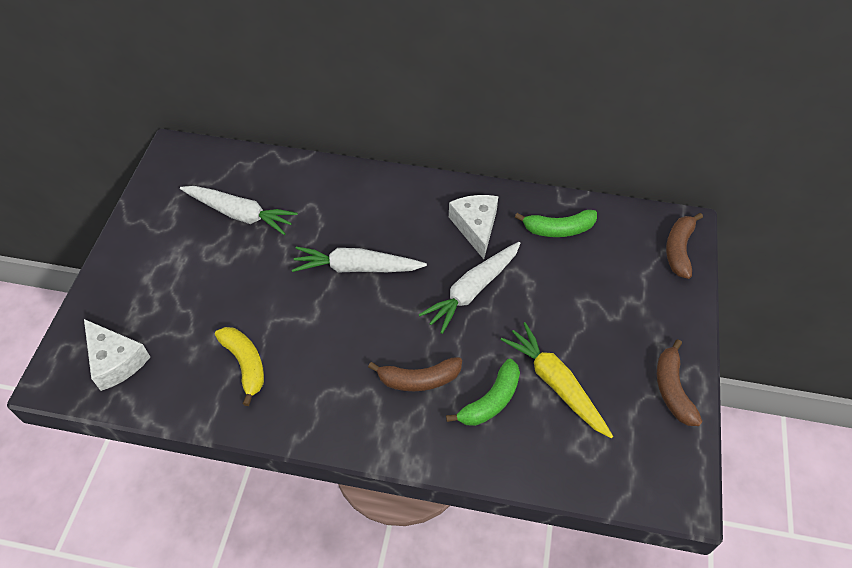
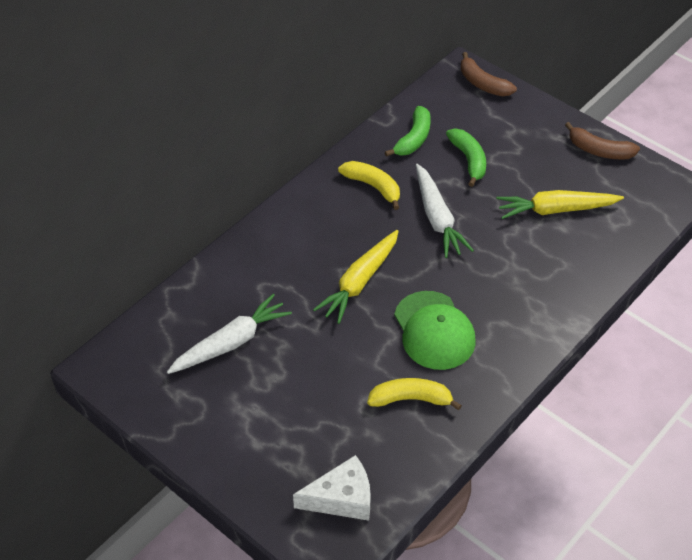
camera: 60 degrees left, 5 degrees down
(334, 347) = (434, 331): none -> green cap
(357, 268) = (360, 282): white carrot -> yellow carrot
(419, 379) = (501, 288): brown banana -> none
(475, 227) = (373, 187): white cheese -> yellow banana
(490, 401) = (547, 254): green banana -> green banana (469, 160)

